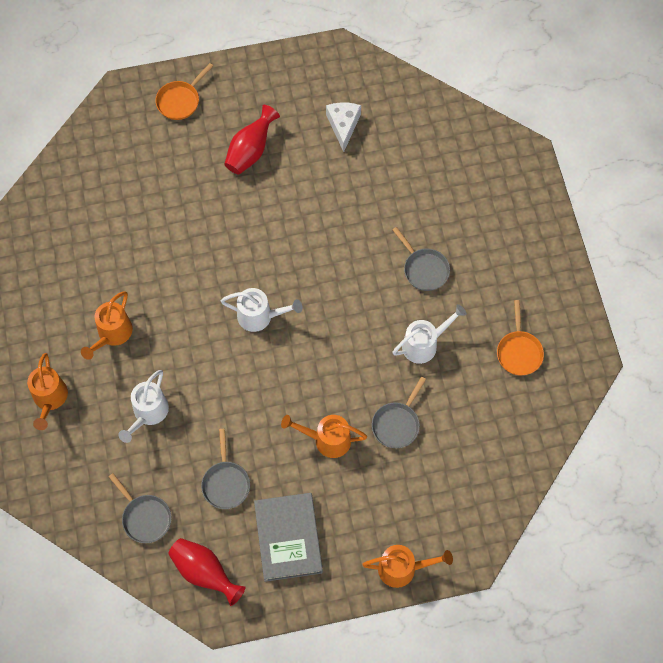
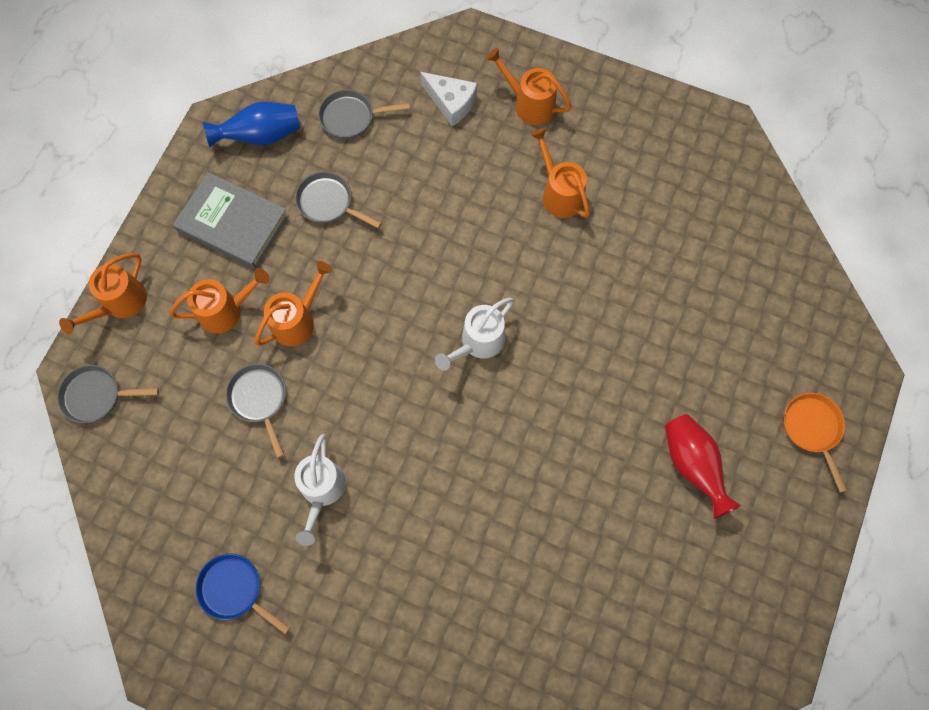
camera: 125 degrees right, 5 degrees up
(148, 414) = (450, 177): white watering can -> none
(205, 572) = (261, 136): red vase -> blue vase
(343, 125) = (660, 598): white cheese -> white cheese (451, 102)
(354, 492) = (227, 310): none -> orange watering can
(424, 269) = (408, 556): grey pan -> grey pan (96, 395)
(519, 352) = (234, 589): orange pan -> blue pan

